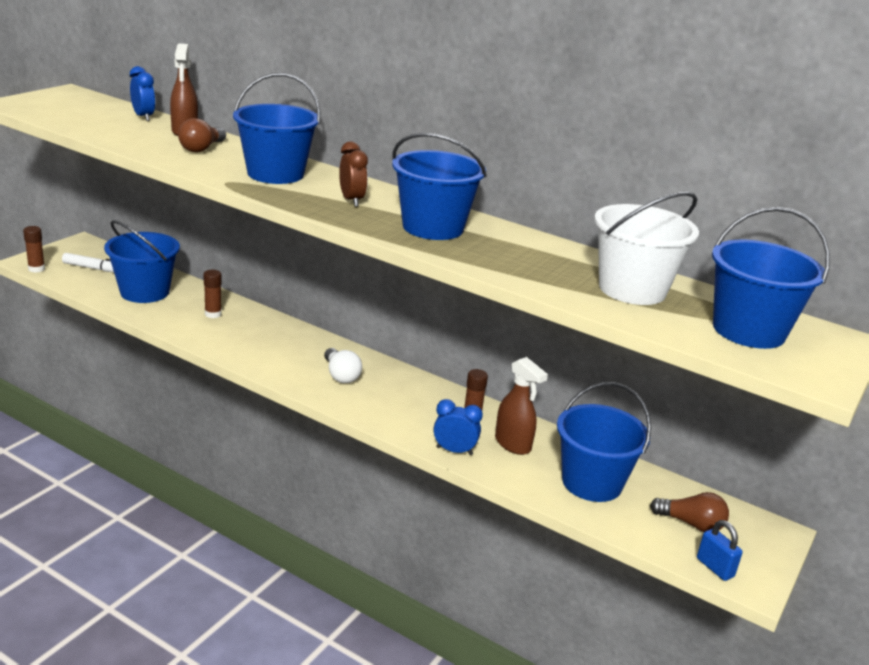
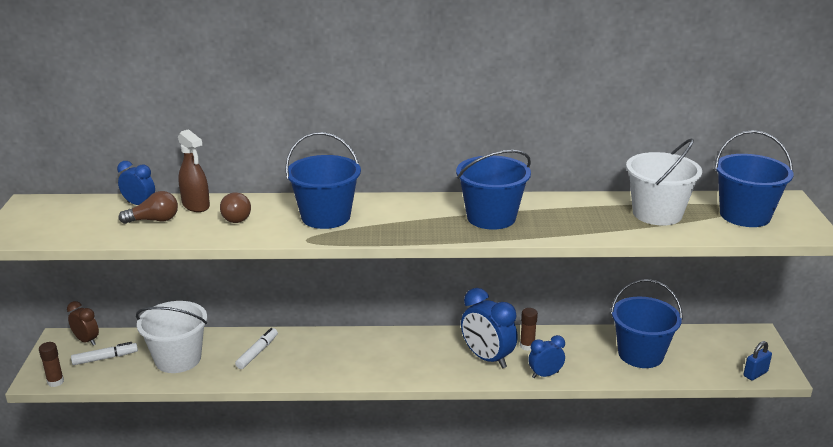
camera: 30 degrees left, 0 degrees up
(145, 292) = (178, 359): blue bucket -> white bucket
(213, 314) = (257, 352): brown glue stick -> white marker
(341, 375) = (410, 356): white light bulb -> none
(351, 200) = (410, 218): brown clock -> brown clock (86, 340)
(414, 410) = (487, 358): none -> blue clock
(513, 444) = (571, 351): brown spray bottle -> none
(691, 524) = (716, 353): brown light bulb -> brown light bulb (154, 220)
(715, 568) = (755, 374): blue padlock -> blue padlock turned 60 degrees counterclockwise

